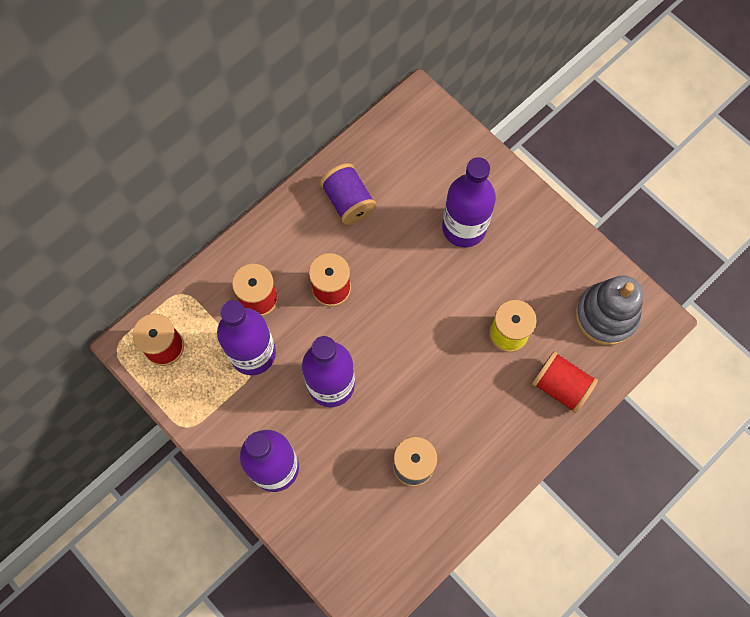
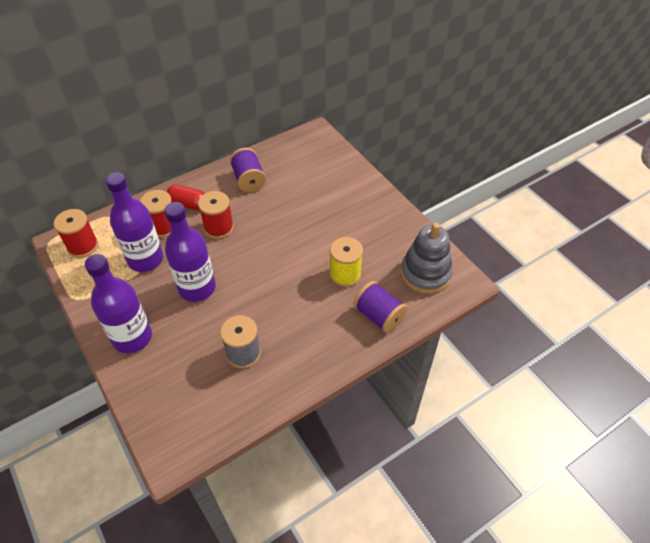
camera: 10 degrees right, 20 degrees down
(280, 256) = (188, 204): none -> red capsule
(464, 228) = (328, 205): purple bottle -> none
(560, 386) = (379, 315): red spool -> purple spool

